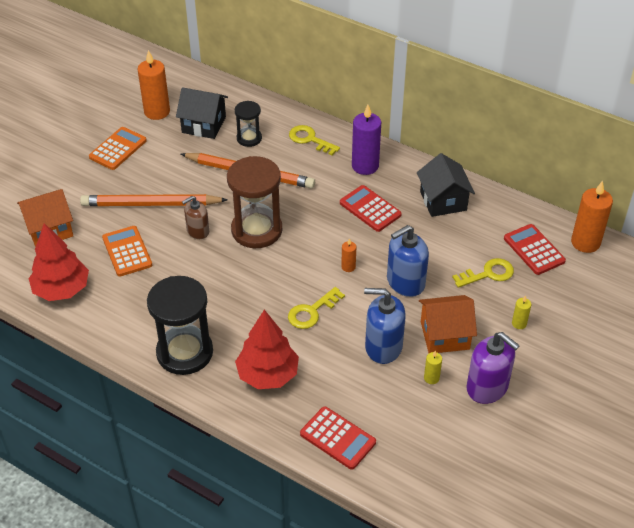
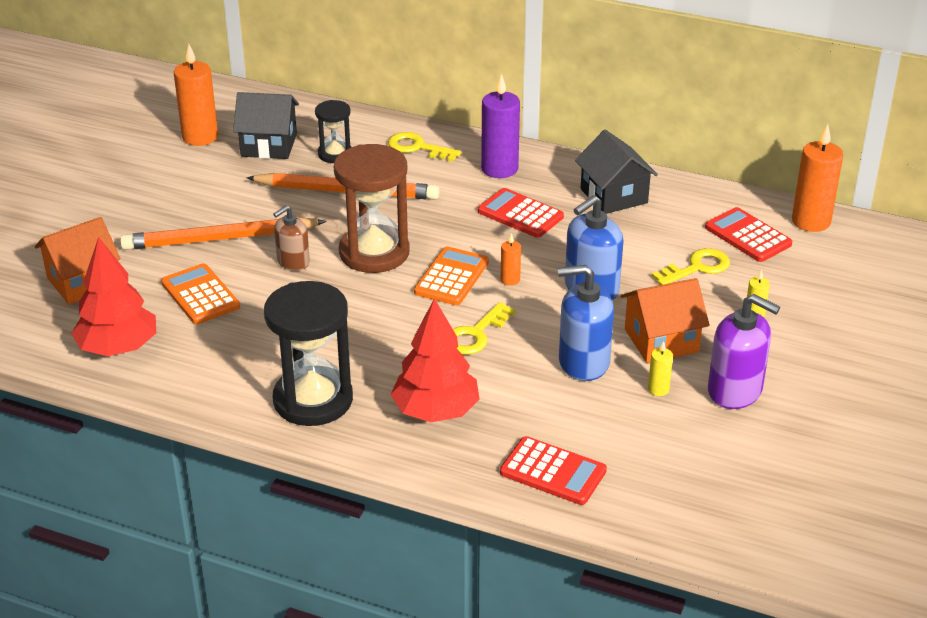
camera: 10 degrees left, 10 degrees down
(118, 149) = (156, 182): orange calculator -> orange calculator (451, 277)

